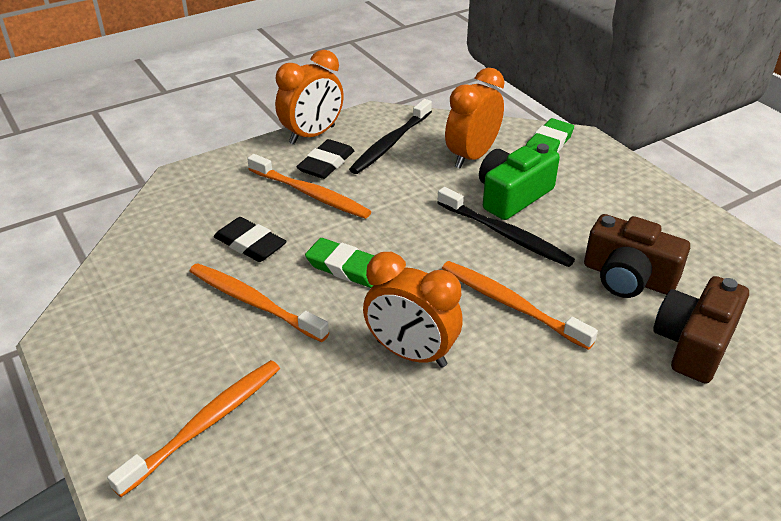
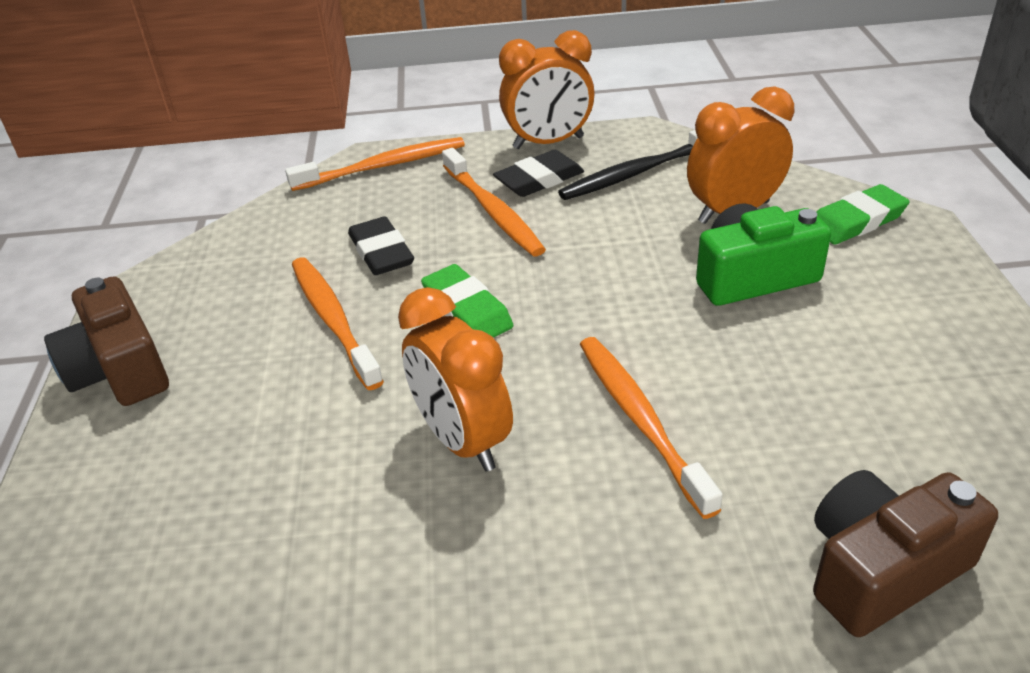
camera: 30 degrees right, 0 degrees up
(206, 423) = (179, 441): orange toothbrush -> orange toothbrush (384, 166)
(506, 235) = (704, 326): black toothbrush -> none
(628, 277) = (844, 436): brown camera -> brown camera (119, 370)

